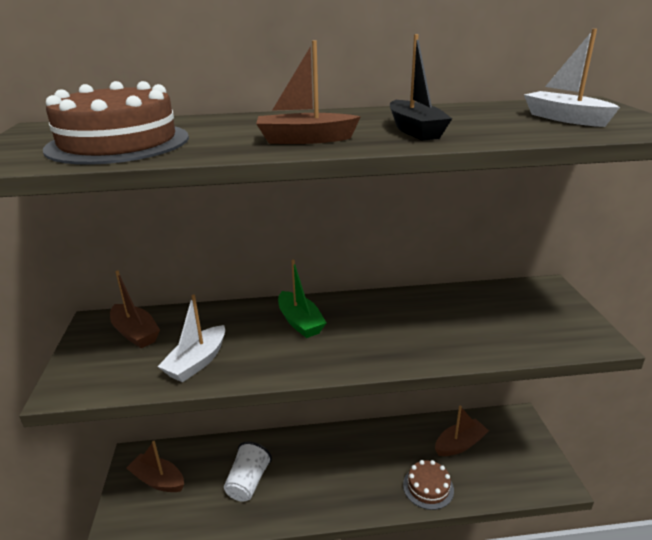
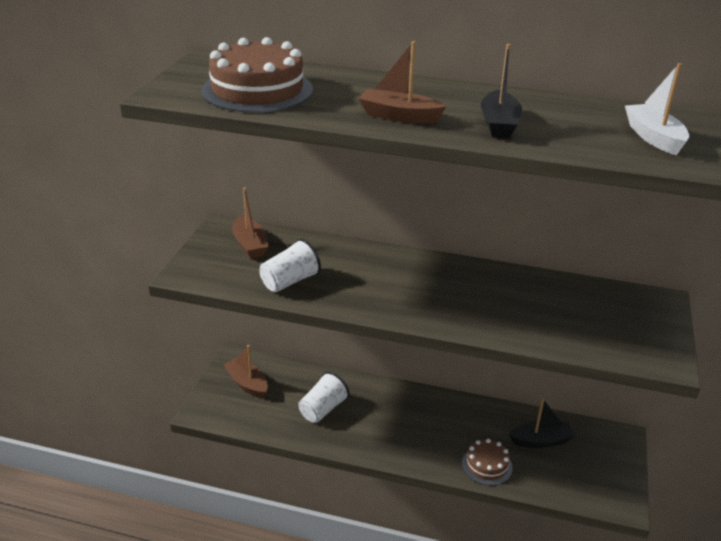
camera: 20 degrees right, 5 degrees up
(197, 362) = (290, 281): white boat -> white cup
(300, 322) = (392, 271): green boat -> none
(460, 444) = (541, 441): brown boat -> black boat

